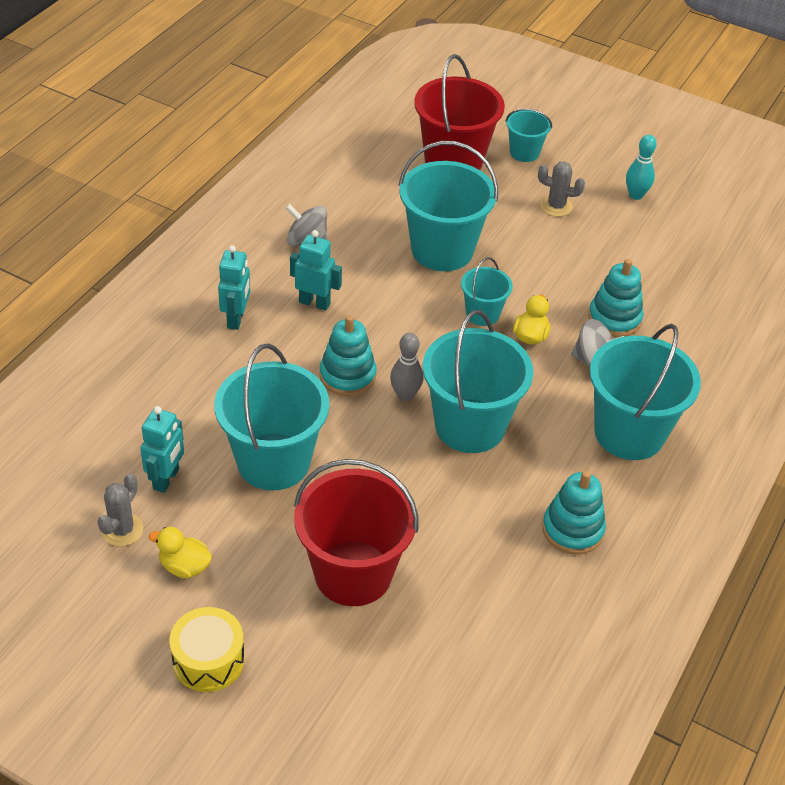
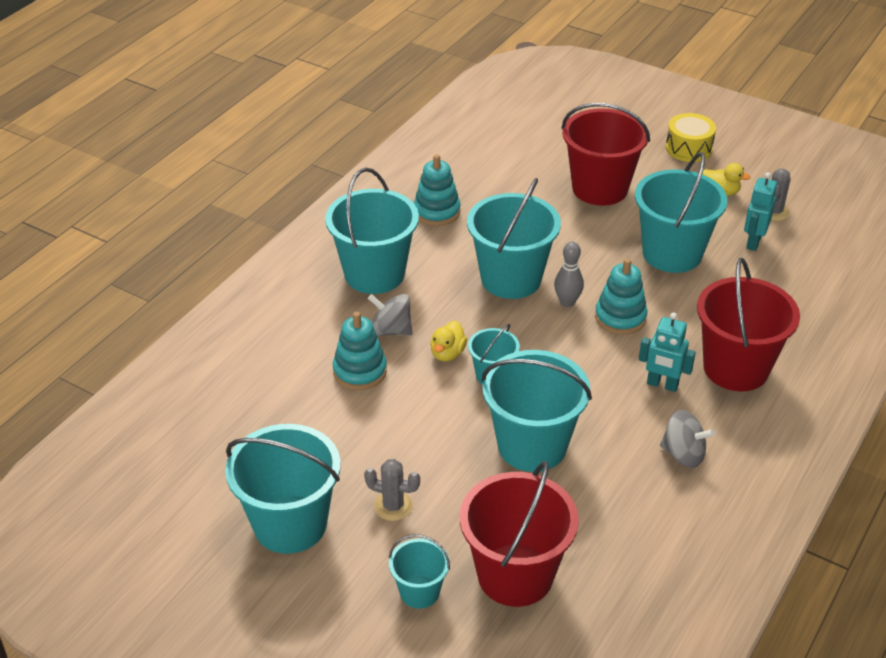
camera: 175 degrees left, 5 degrees down
(236, 319) = (736, 368): turquoise robot -> red bucket
(636, 195) = (290, 524): turquoise bowling pin -> turquoise bucket

